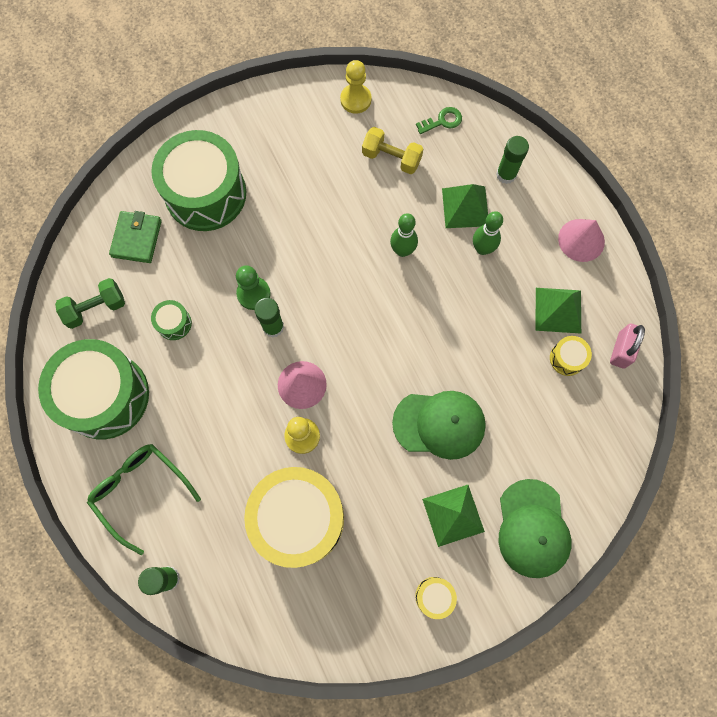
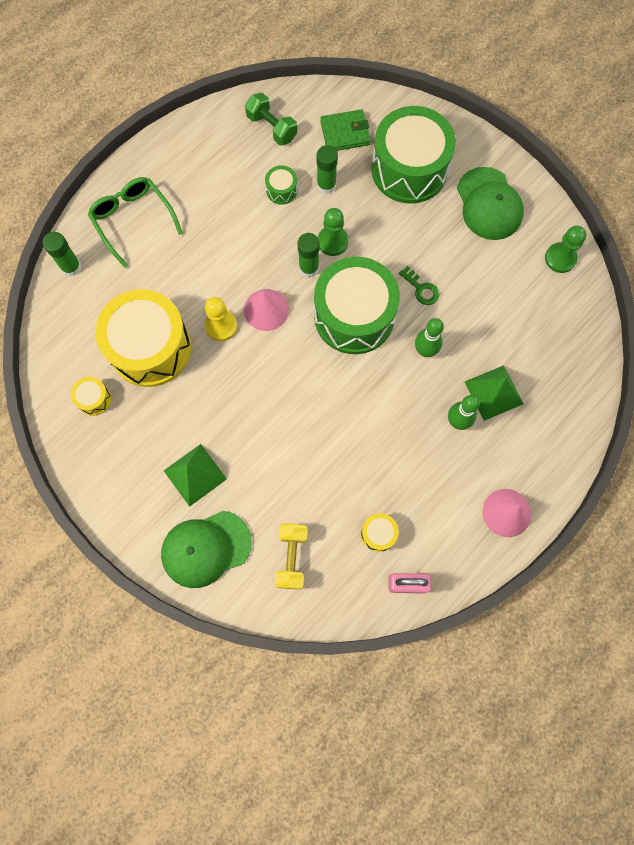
camera: 70 degrees right, 0 degrees up
(105, 396) = (201, 164): green drum -> green drum (354, 316)
(140, 491) = (133, 220): green glasses -> green glasses turned 60 degrees counterclockwise
(355, 99) = (560, 258): yellow pawn -> green pawn
(391, 158) = (514, 310): yellow dumbbell -> yellow dumbbell (292, 557)
(434, 596) = (120, 481): yellow drum -> yellow drum (94, 399)
(439, 424) = (272, 436): green cap -> green cap (489, 204)
(442, 121) = (575, 343): green key -> green key (421, 289)
(506, 174) = (545, 420): green glue stick -> green glue stick (326, 185)
(558, 310) = (424, 511): green pyramid -> none

